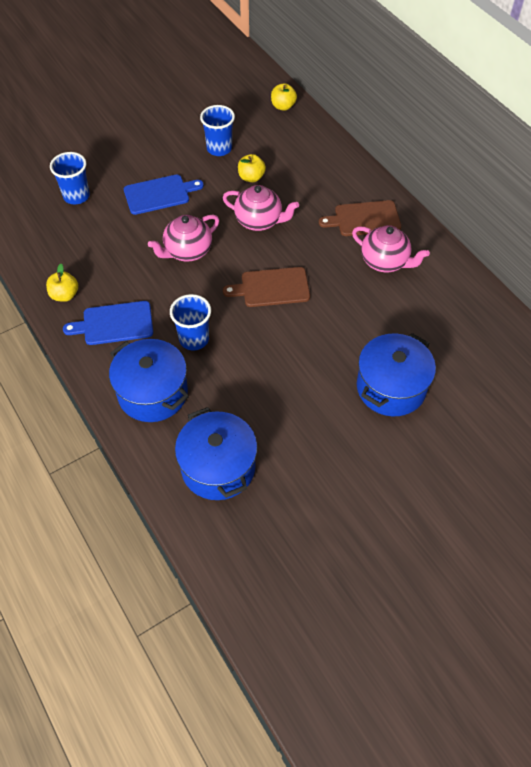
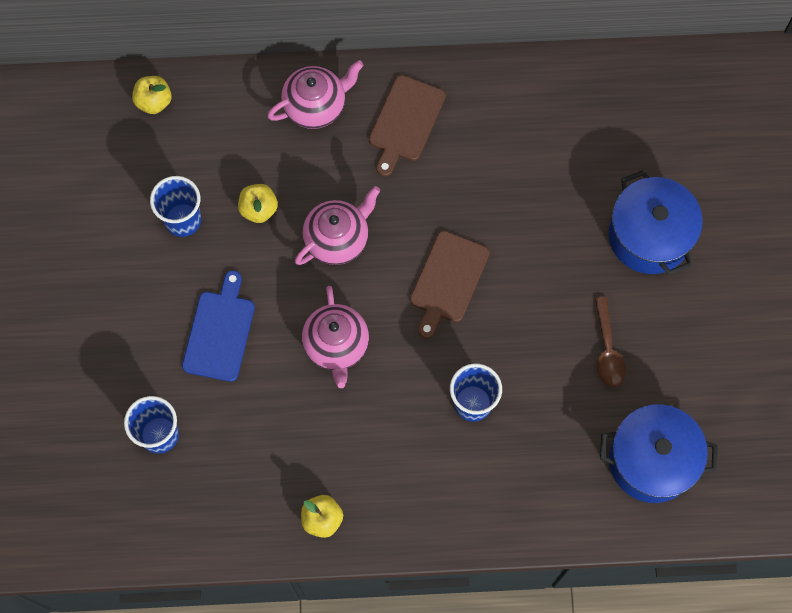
camera: 60 degrees left, 15 degrees up
(114, 324) = (400, 480): blue cutting board -> none
(153, 393) = (522, 483): blue pot -> none
(285, 400) = (607, 350): none -> brown spoon
(385, 262) = (482, 139): pink teapot -> pink teapot (316, 106)

